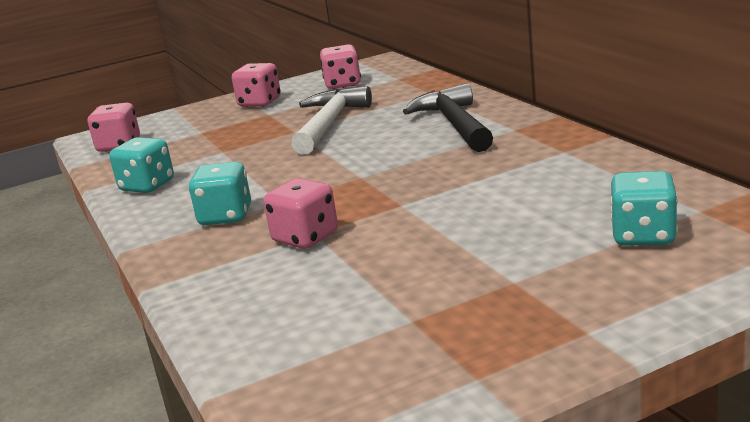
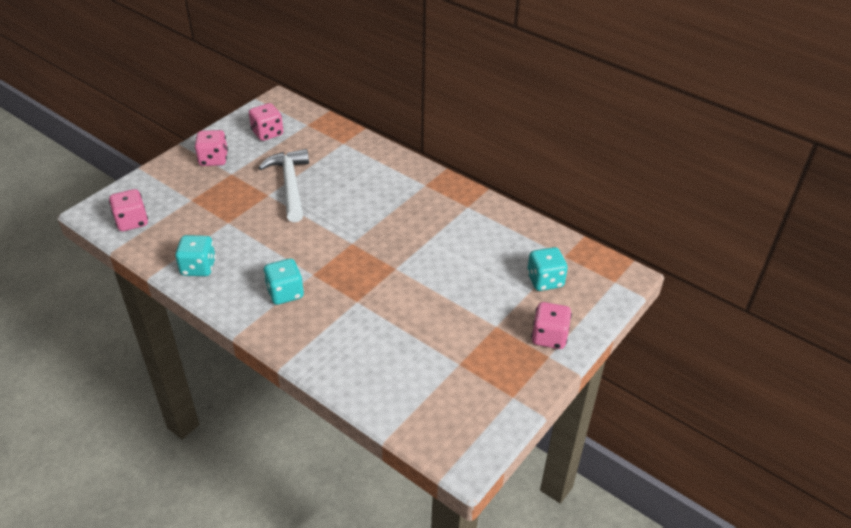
camera: 30 degrees left, 20 degrees up
(305, 238) = (354, 306): pink dice -> pink dice (549, 337)
(454, 124) = (382, 181): black hammer -> none

